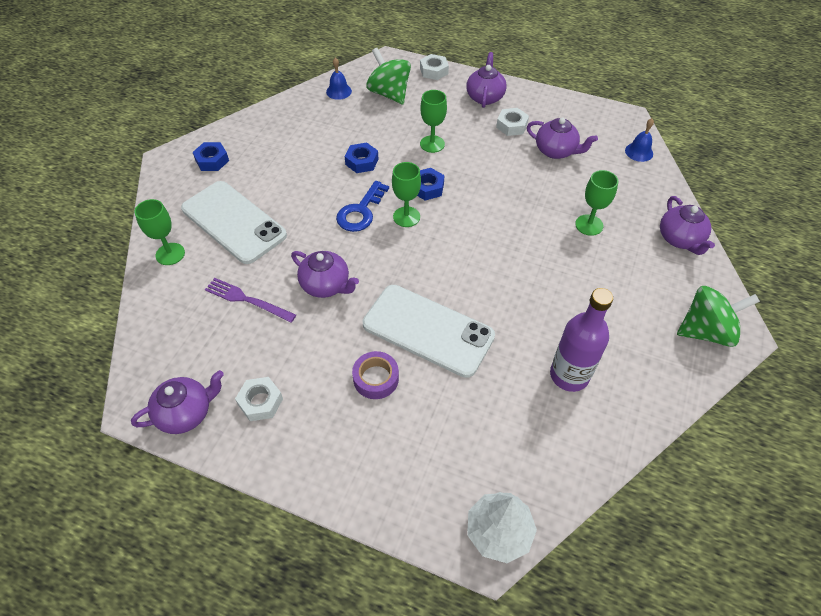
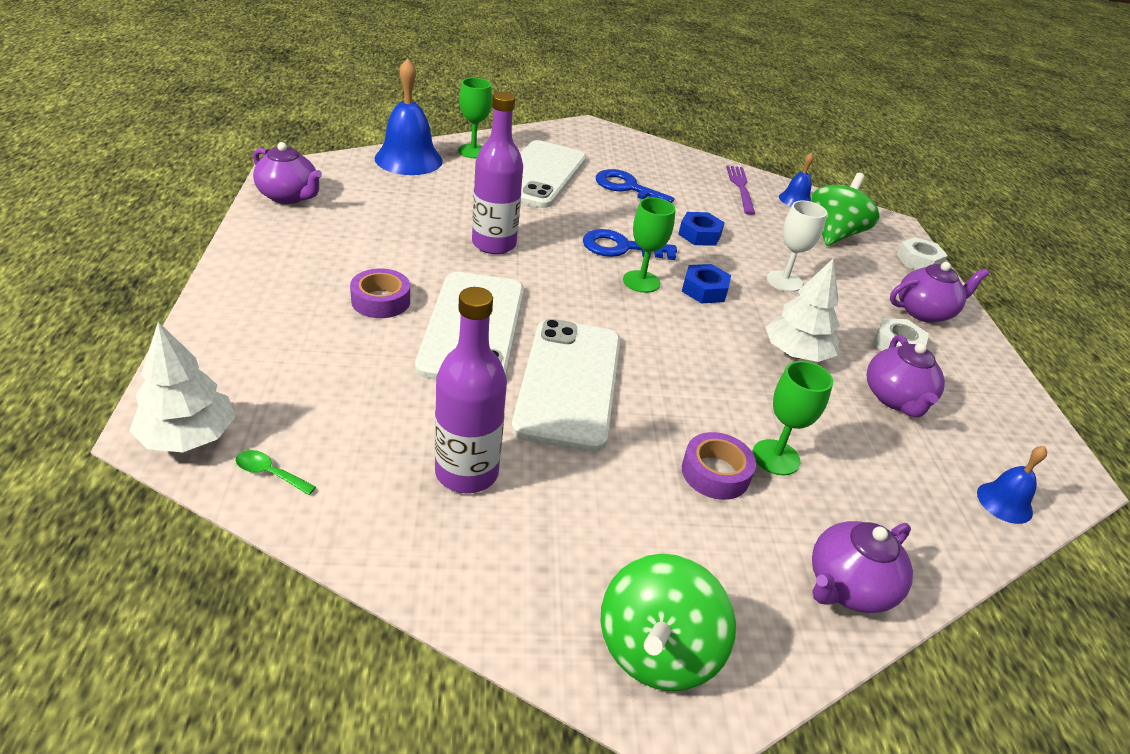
camera: 60 degrees right, 15 degrees down
(161, 305) = (408, 159): none -> blue bell
(212, 160) = (611, 148): blue nut -> none
(247, 300) = (443, 201): purple fork -> purple fork (740, 188)
(260, 402) = (318, 233): white nut -> none
(280, 175) = (627, 188): none -> blue key
(326, 285) = (494, 244): purple teapot -> purple bottle
(432, 144) = (784, 281): green goblet -> white goblet
(501, 296) = (569, 383): none -> white phone
(505, 174) = (796, 354): none -> white tree
(546, 485) = (270, 473): none -> green spoon
(595, 256) = (715, 473): none -> purple tape
(706, 331) = (656, 651): green spinning top -> green spinning top turned 60 degrees clockwise

